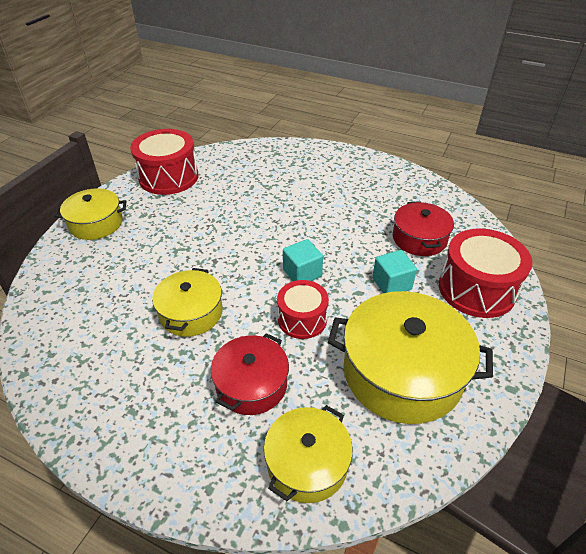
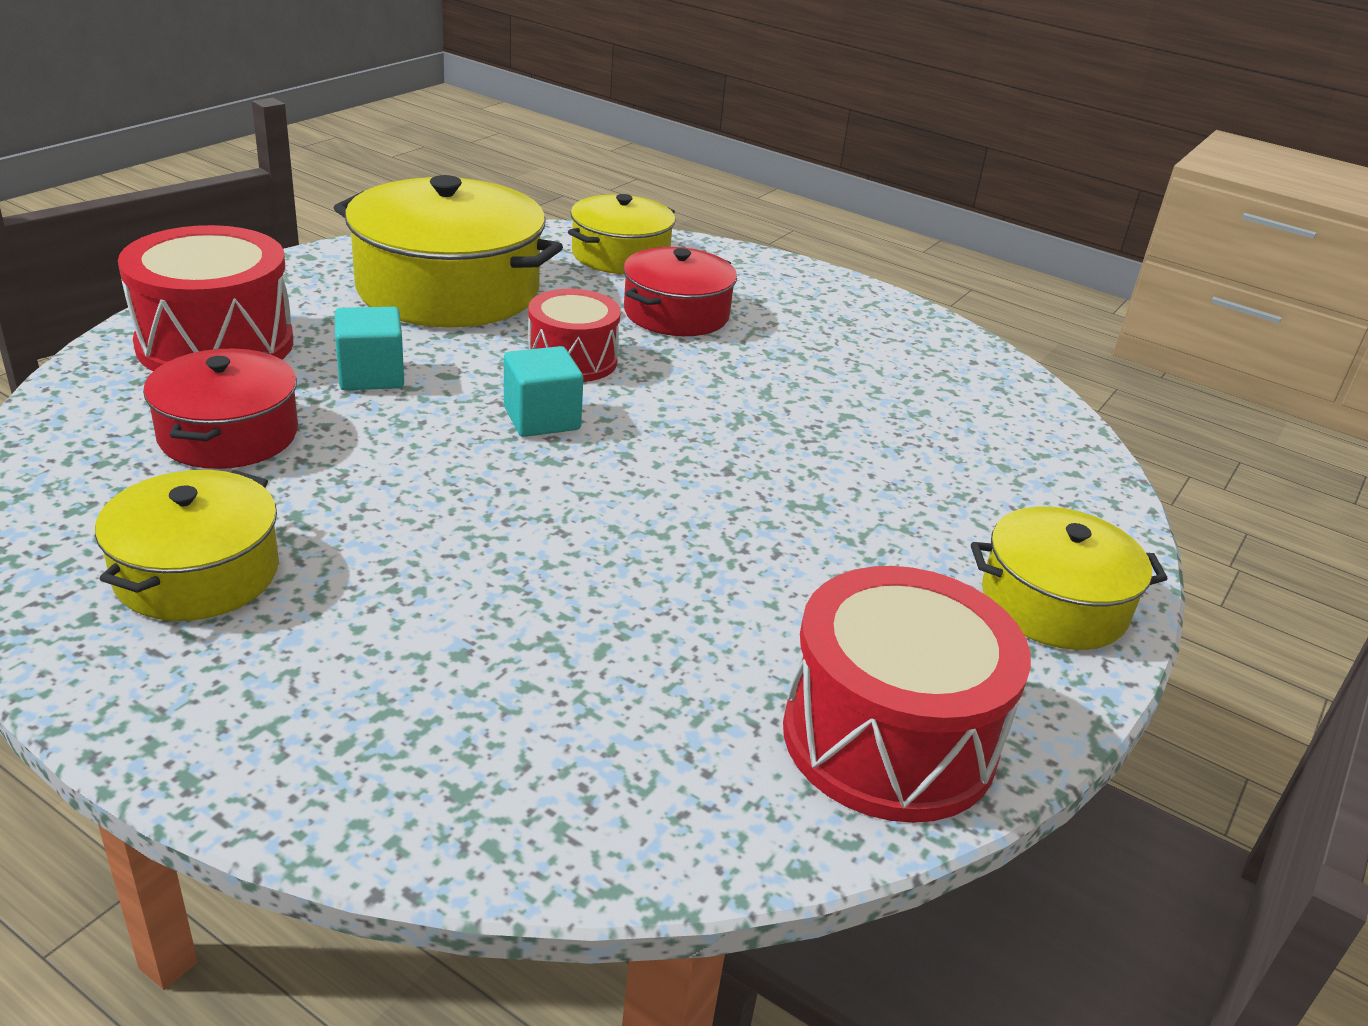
camera: 175 degrees left, 10 degrees down
(191, 313) = (773, 398): yellow pot -> yellow pot (197, 573)

